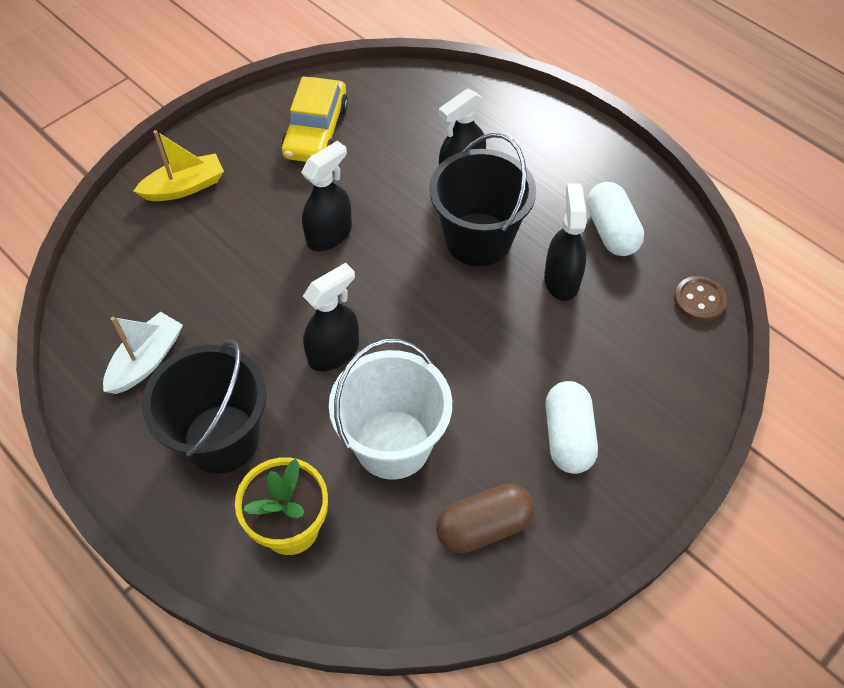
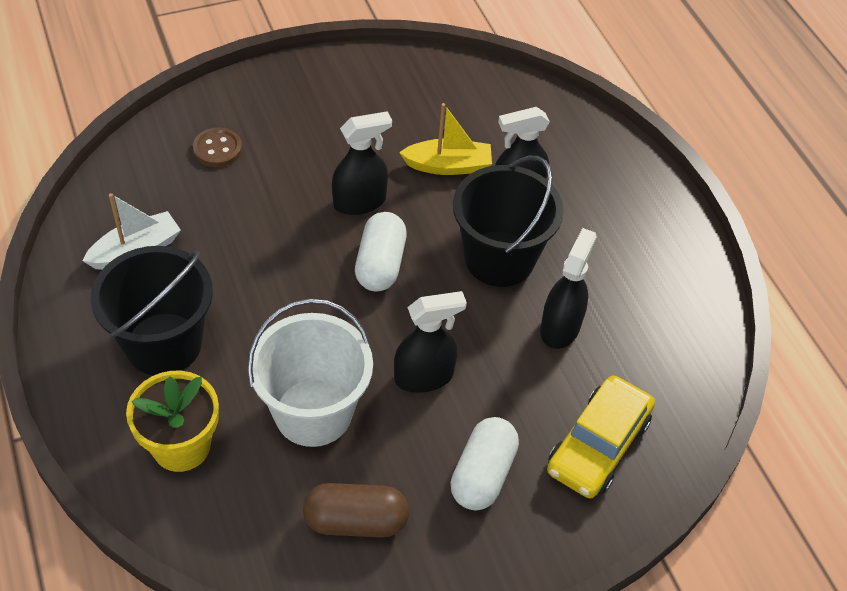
camera: 20 degrees right, 5 degrees down
(184, 187) = (252, 111): yellow boat -> yellow boat (448, 166)
(316, 131) = (400, 103): yellow car -> yellow car (598, 445)
(334, 352) = (305, 309): black spray bottle -> black spray bottle (424, 376)
(611, 231) = (637, 301): white capsule -> white capsule (380, 264)
(699, 300) = (690, 401): brown button -> brown button (217, 149)

